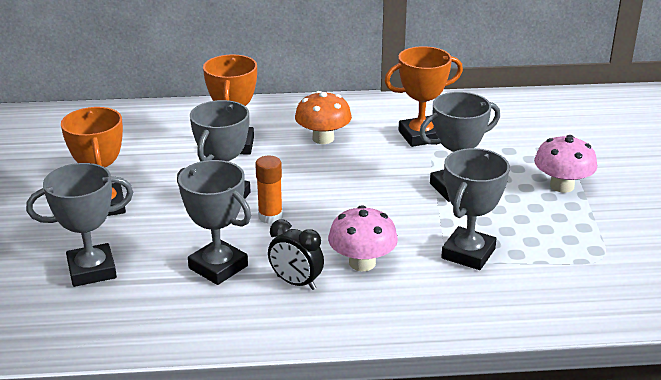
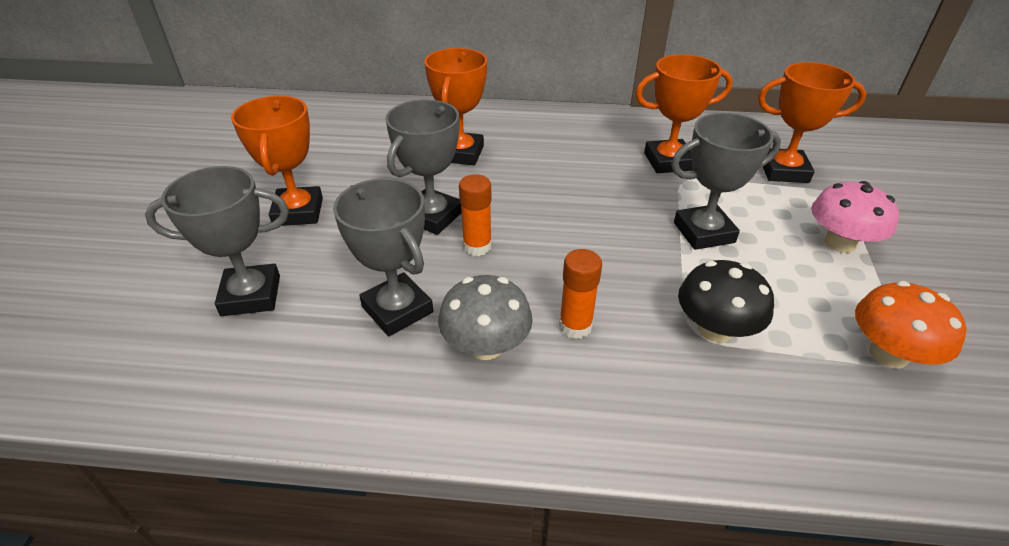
camera: 10 degrees right, 10 degrees up
(296, 283) = (486, 346): black clock -> grey mushroom
(323, 138) = (558, 154): orange mushroom -> orange mushroom (888, 354)
(362, 263) = (575, 326): pink mushroom -> orange glue stick
(468, 253) = (715, 329): grey trophy -> black mushroom
(518, 135) = (783, 171): none -> orange trophy

